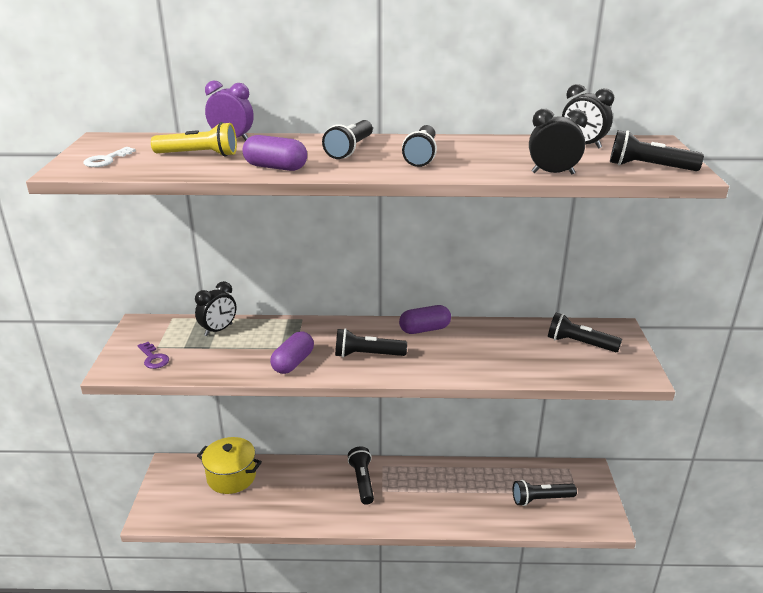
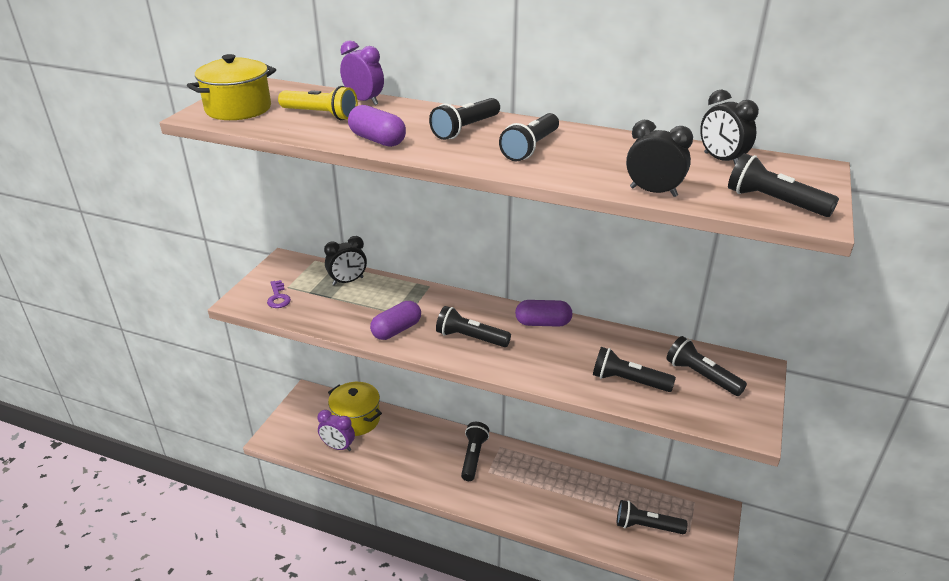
camera: 20 degrees right, 5 degrees up
(106, 160) = (238, 109): white key -> yellow pot
(224, 507) = (338, 447): none -> purple clock
(525, 360) = (628, 381): none -> black flashlight

